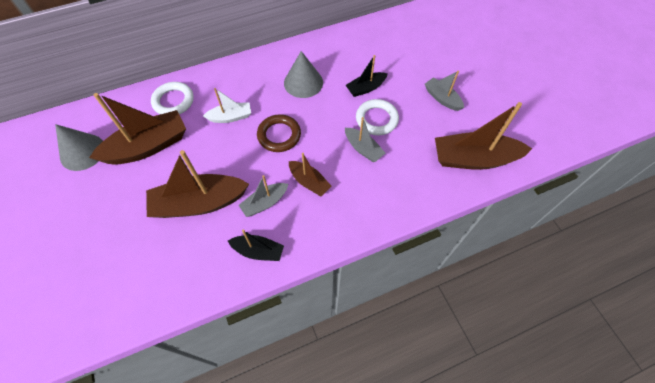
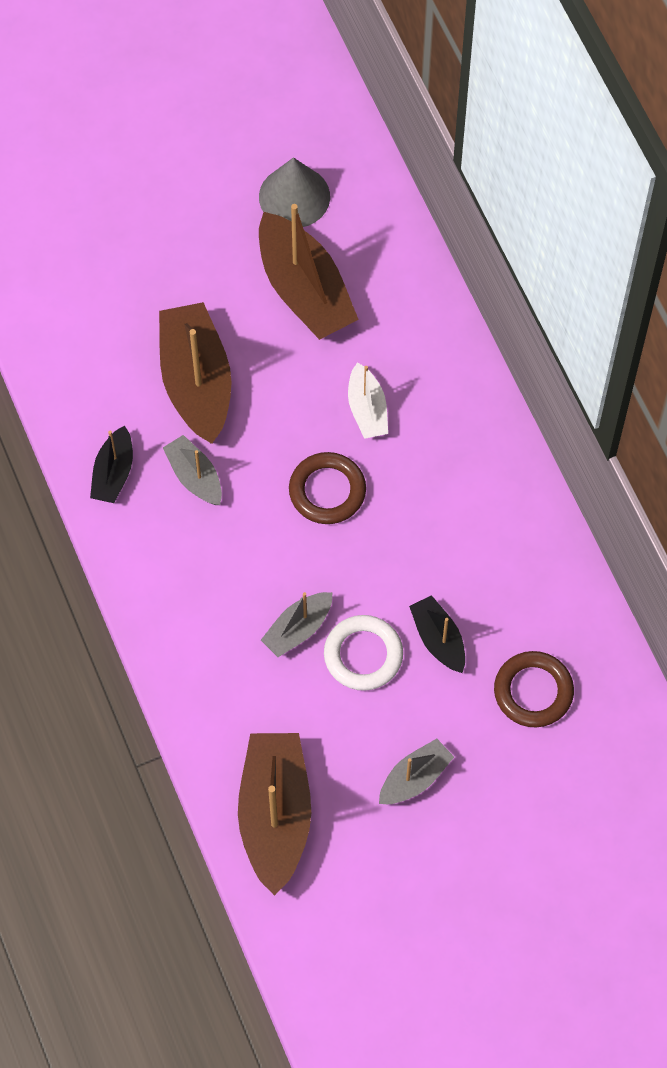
camera: 90 degrees right, 5 degrees up
(173, 101) = (402, 313): white ring -> none
(303, 82) = (451, 527): grey cone -> none
(309, 182) = (232, 542): brown boat -> none
(390, 53) = (533, 691): none -> brown ring

